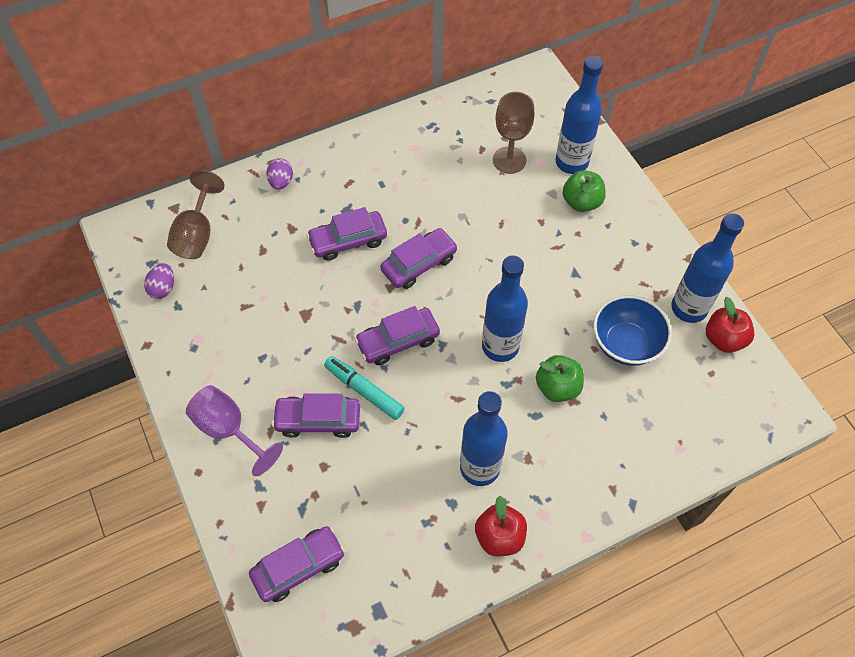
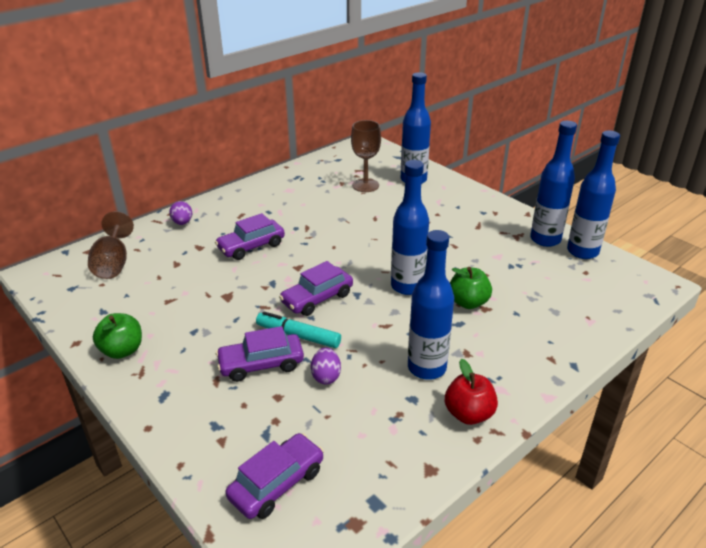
camera: 15 degrees left, 25 degrees down
(163, 288) = (86, 302): purple egg -> purple egg (326, 376)
(228, 429) = (173, 388): purple goblet -> none
(419, 264) = (317, 250): purple car -> none
(581, 202) = (431, 198): green apple -> green apple (122, 350)
(625, 344) = (509, 267): blue bowl -> none
(724, 339) = (582, 251): red apple -> blue bottle

